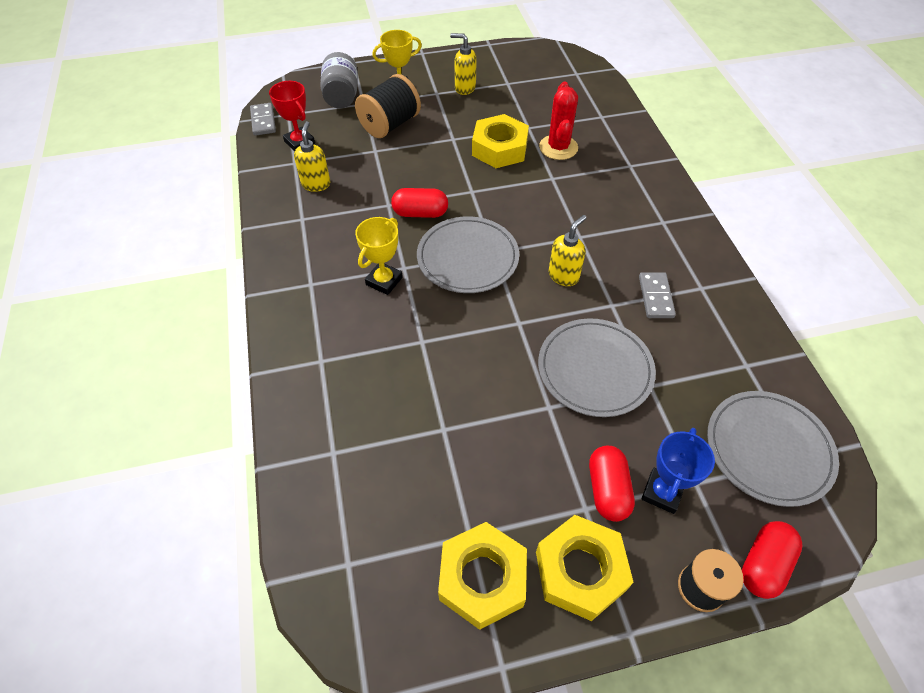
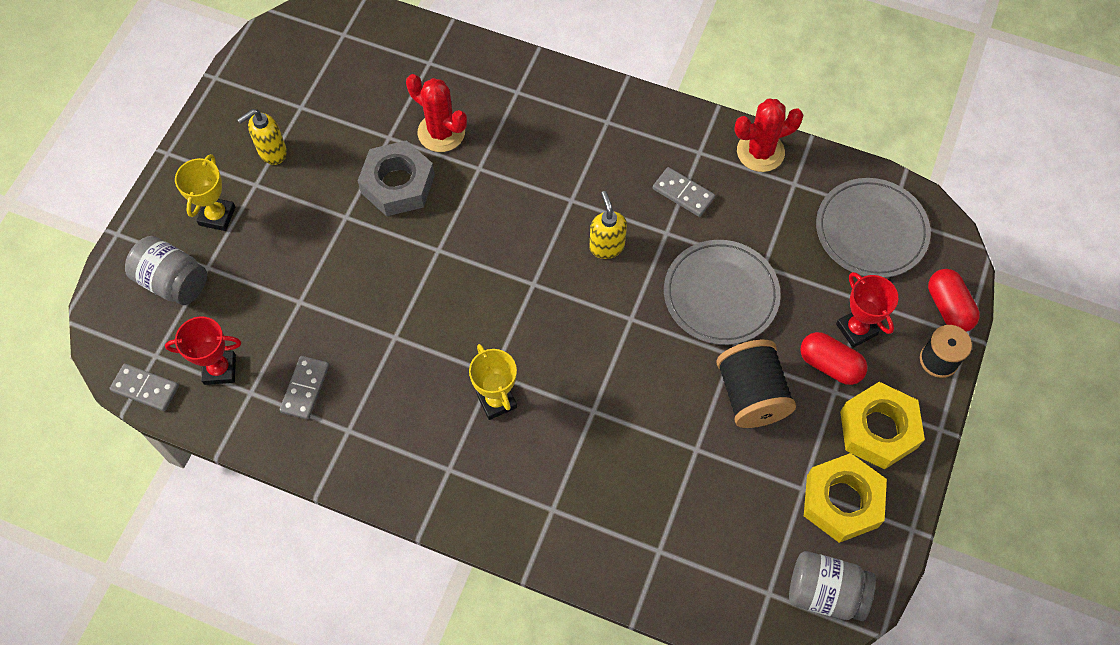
camera: 55 degrees left, 10 degrees up
(316, 184) = (305, 388): yellow soap dispenser -> grey domino
(379, 616) = (825, 593): none -> grey jar
(390, 125) = (269, 262): black spool -> black spool (751, 395)
(420, 213) = (431, 315): red capsule -> none
(467, 258) = (524, 310): grey plate -> none
(499, 148) = (398, 184): yellow nut -> grey nut
(662, 492) = (856, 329): blue trophy -> red trophy
(747, 326) = (760, 152): none -> red cactus

